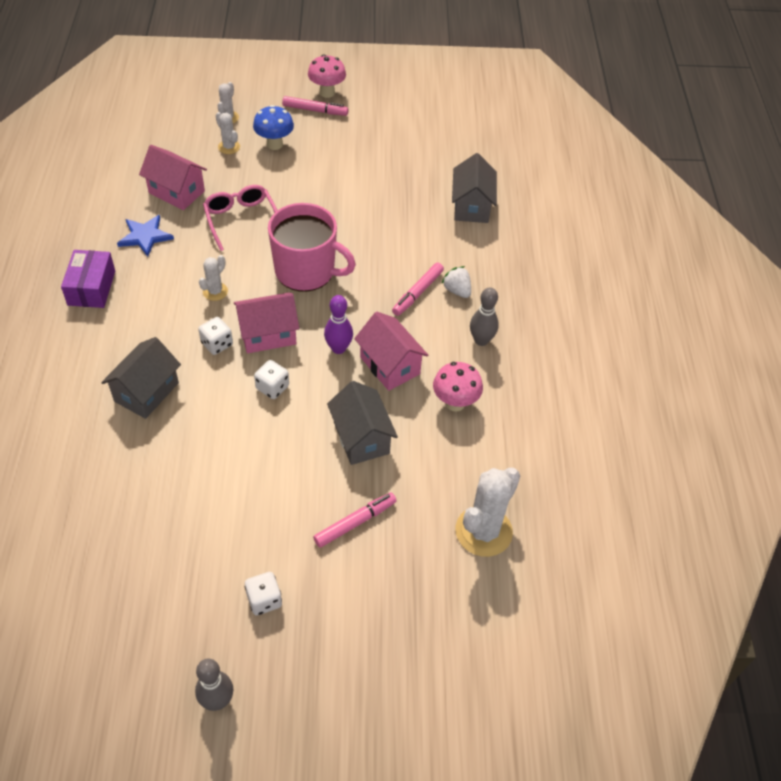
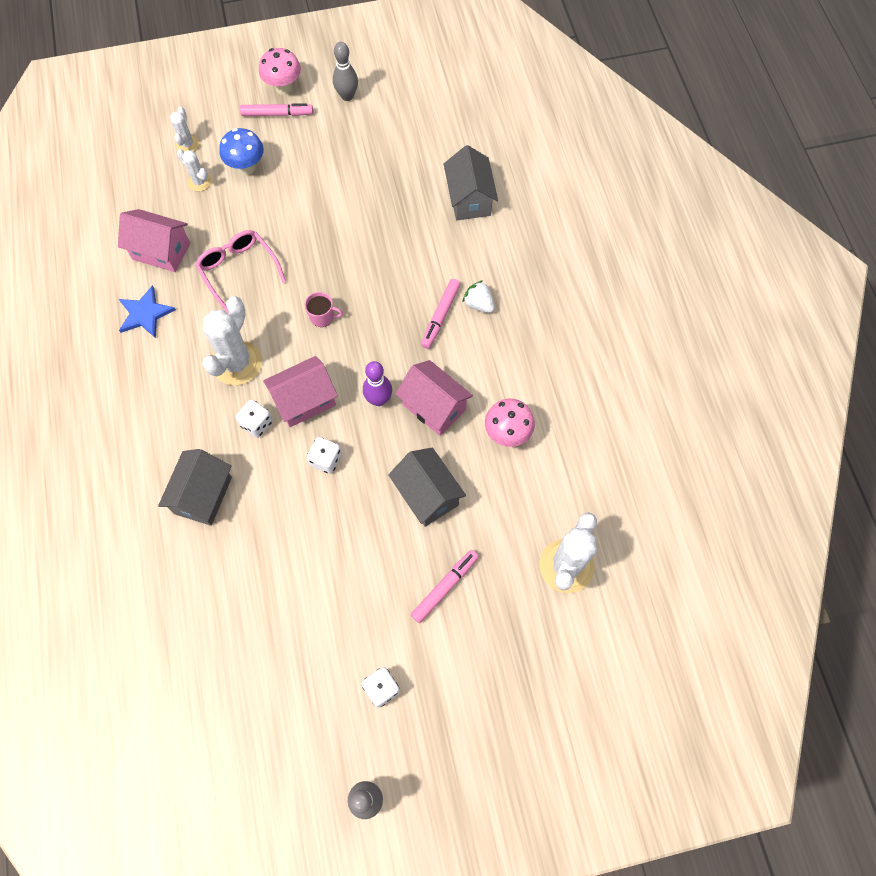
camera: 10 degrees left, 15 degrees up
(91, 288) = (109, 388): purple box -> none
(215, 291) = (237, 363): white cactus -> white cactus, size x1.94
(306, 271) = (322, 316): pink mug -> pink mug, size x0.40
(481, 340) = (516, 357): grey bowling pin -> grey bowling pin (347, 96)

